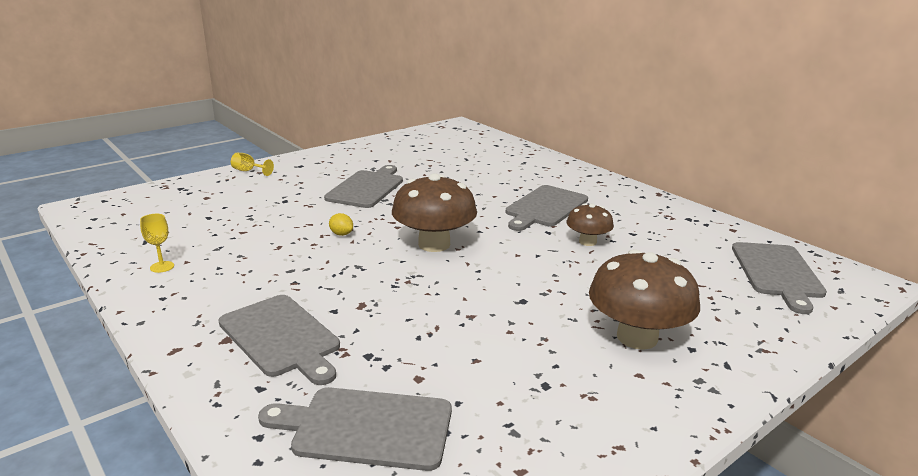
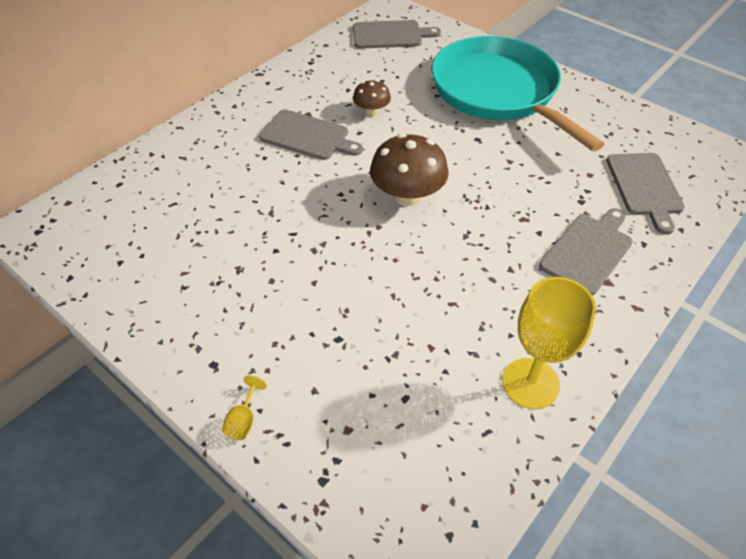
camera: 100 degrees left, 25 degrees up
(162, 267) = (530, 383): yellow goblet -> yellow goblet, size x2.39
(341, 234) = (409, 263): yellow lemon -> none
(367, 188) = (284, 272): grey cutting board -> none
(637, 337) = (498, 92): brown mushroom -> turquoise pan

